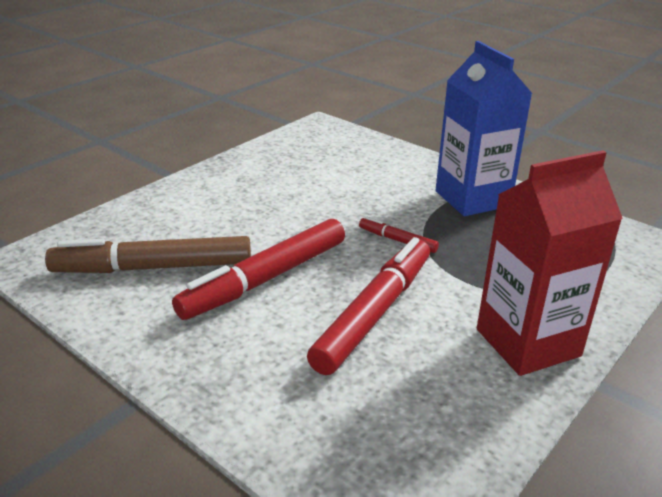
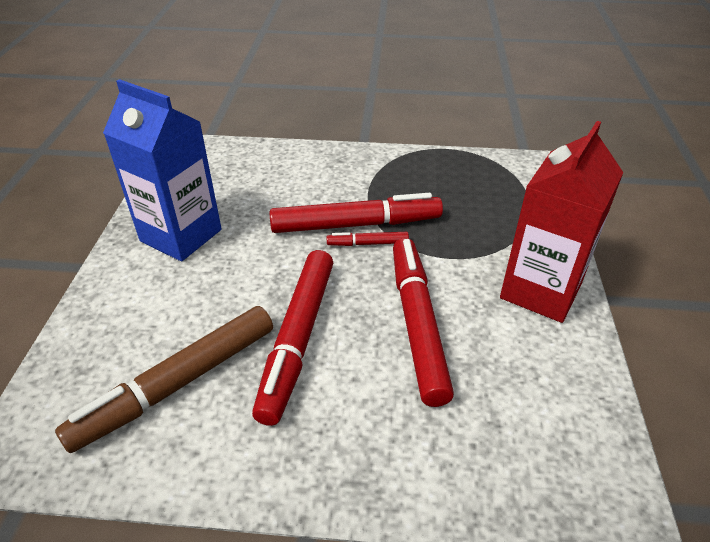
camera: 35 degrees left, 10 degrees up
(402, 223) = (355, 224): none -> red marker
(472, 198) = (385, 176): blue carton -> blue carton (181, 235)

